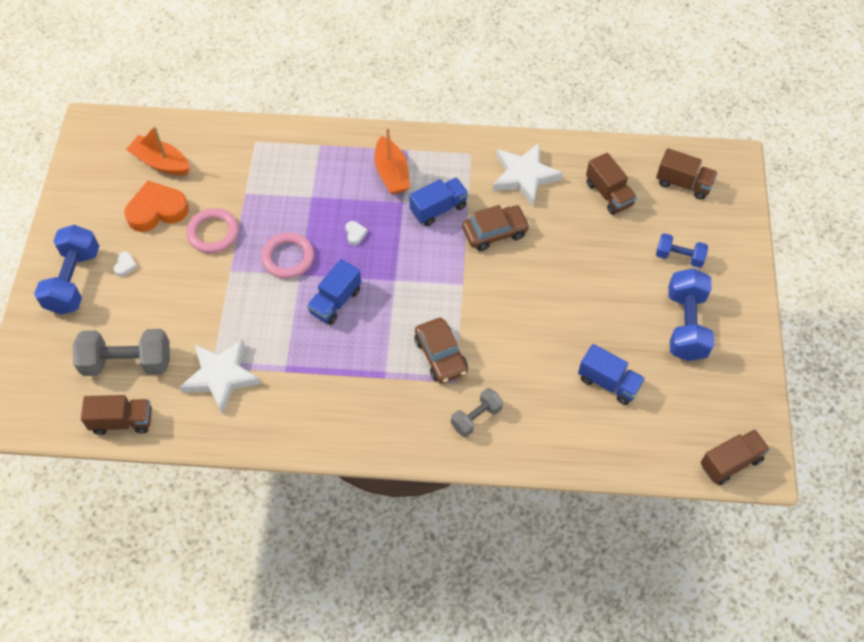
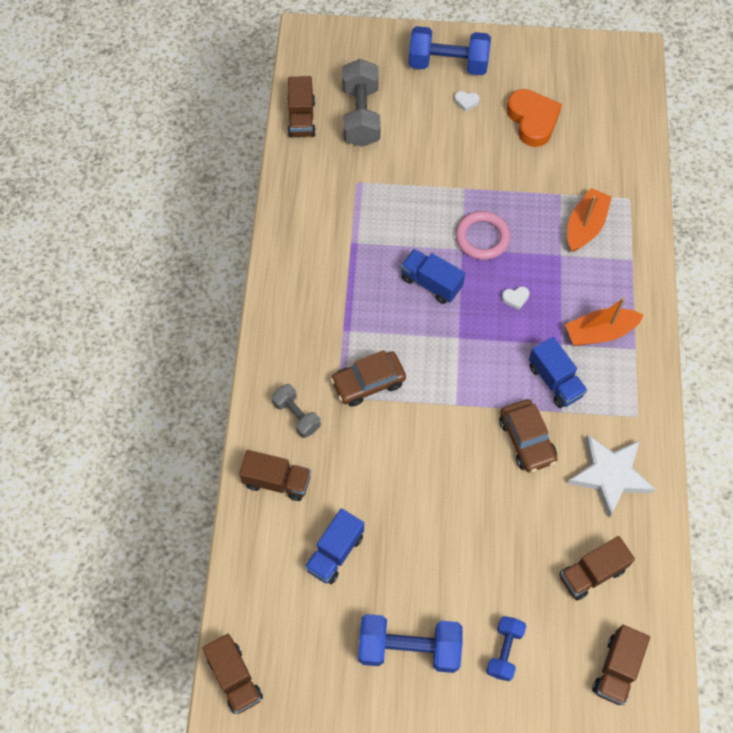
camera: 90 degrees right, 5 degrees up
(161, 162) = (592, 117): orange boat -> orange boat (585, 226)
(213, 233) = (508, 170): pink ring -> none
(221, 376) = (345, 190): white star -> none
(544, 433) = (277, 481): none -> brown truck

